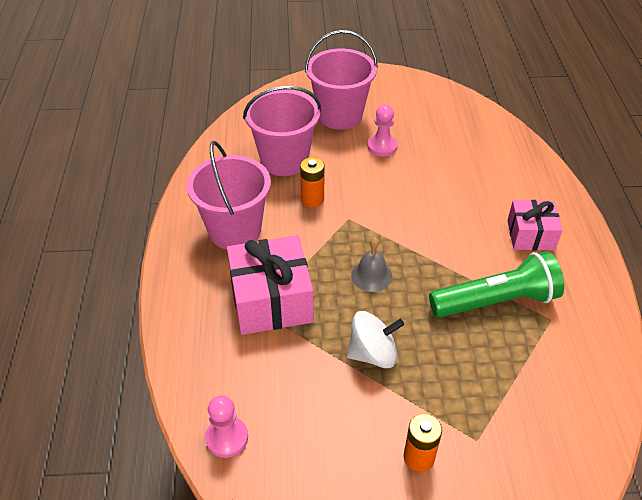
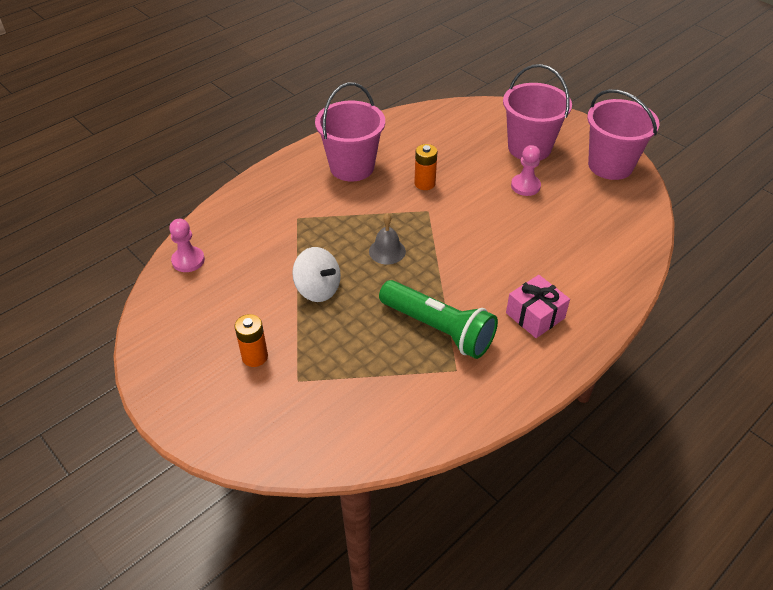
camera: 50 degrees right, 0 degrees up
(271, 300) = (312, 217): pink gift -> none
(284, 160) = (445, 149): pink bucket -> pink bucket (610, 165)

